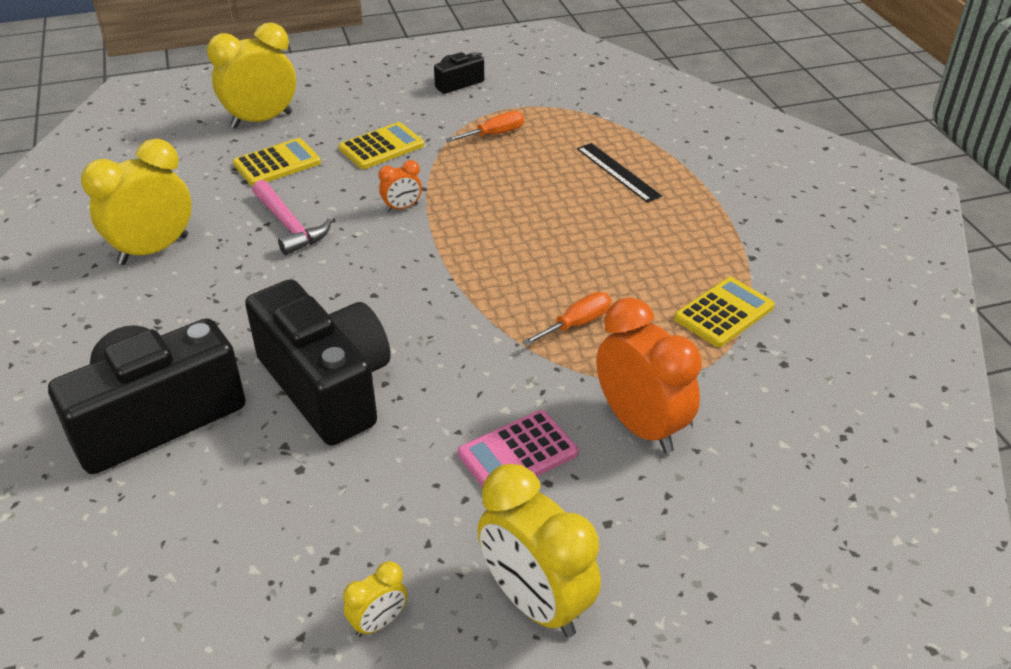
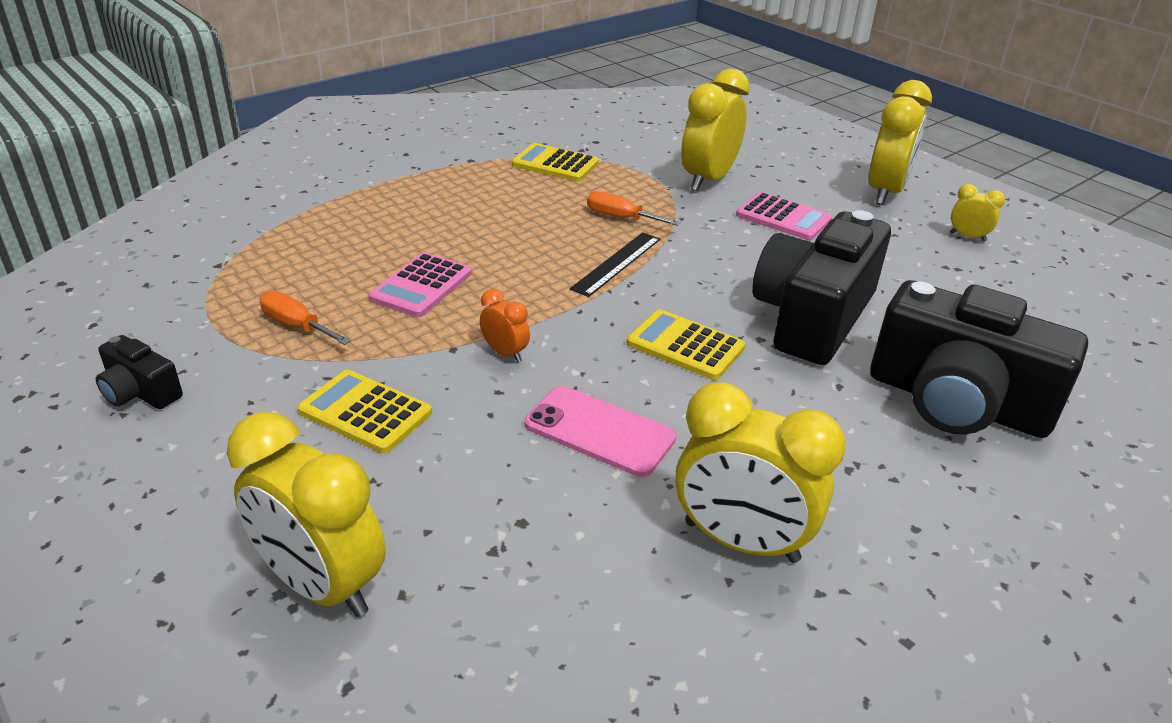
camera: 115 degrees left, 5 degrees down
(277, 163) = (456, 505): yellow calculator -> yellow calculator (685, 346)
(289, 226) = (599, 431): pink hammer -> pink phone
(515, 188) = (421, 286): none -> pink calculator
(618, 172) = (356, 232): black ruler -> black ruler (616, 263)
(640, 426) = (708, 180): orange clock -> yellow clock

